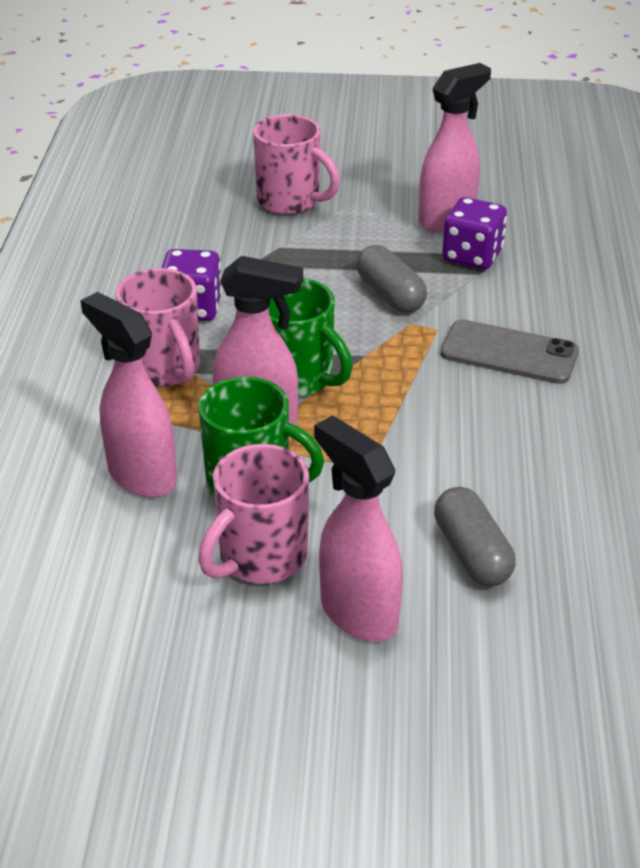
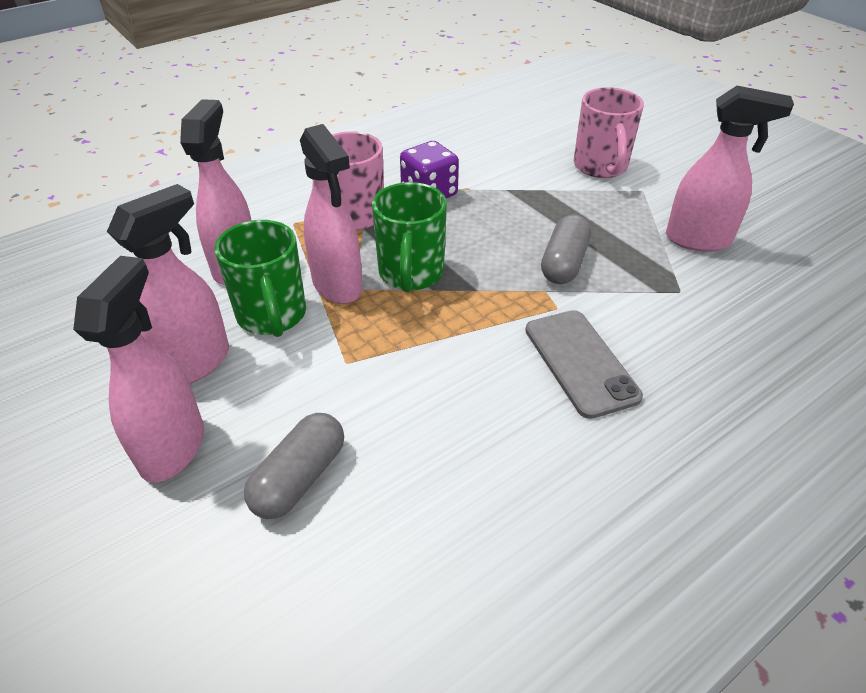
camera: 50 degrees right, 5 degrees up
(260, 558) = (196, 363): pink mug -> pink spray bottle
(472, 256) = (673, 276): purple dice -> none

